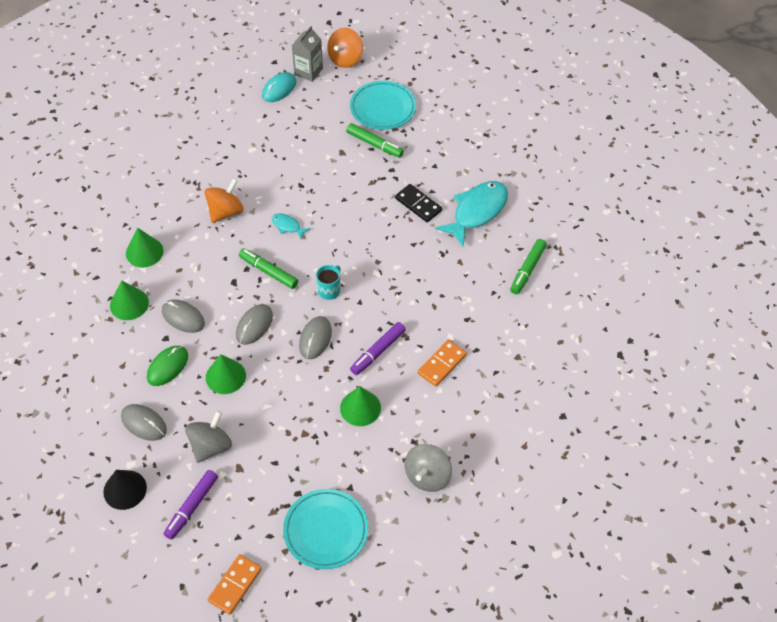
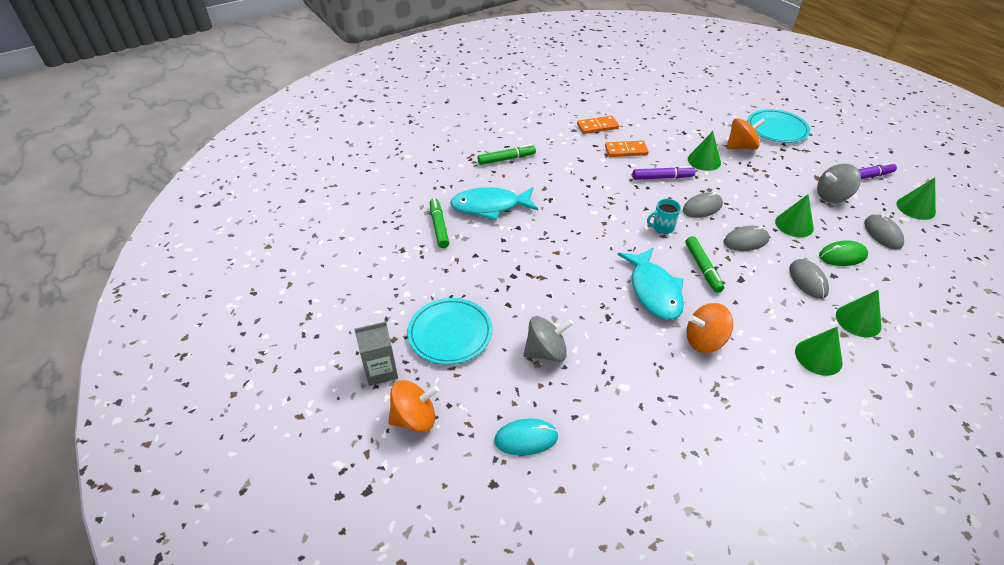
camera: 135 degrees left, 10 degrees down
(125, 489) = (915, 208): black cone -> green cone
(235, 585) = (853, 137): orange domino -> orange domino (597, 126)
(287, 226) = (654, 291): turquoise fish -> turquoise fish, size x2.18
(308, 71) = (470, 435): grey carton -> grey carton (381, 371)
(341, 461) = (741, 147): none -> orange spinning top
(374, 144) = (500, 306): green marker -> green marker (439, 227)
(418, 204) = (526, 237): black domino -> none
(427, 476) = (691, 118): grey spinning top -> grey spinning top (546, 352)

